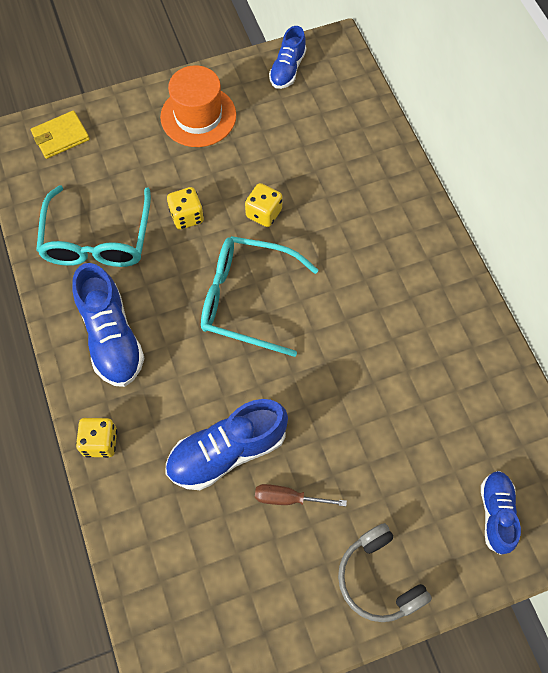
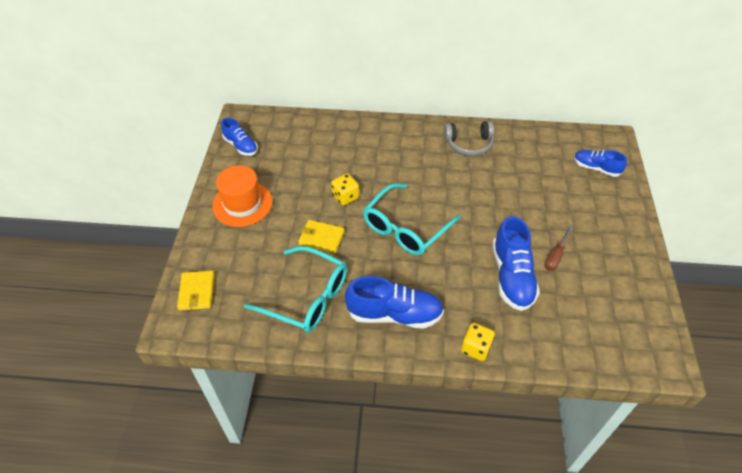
camera: 65 degrees left, 15 degrees down
(187, 216) = (321, 238): yellow dice -> yellow wallet
(379, 578) = (620, 232): grey headphones -> grey headphones (469, 144)

